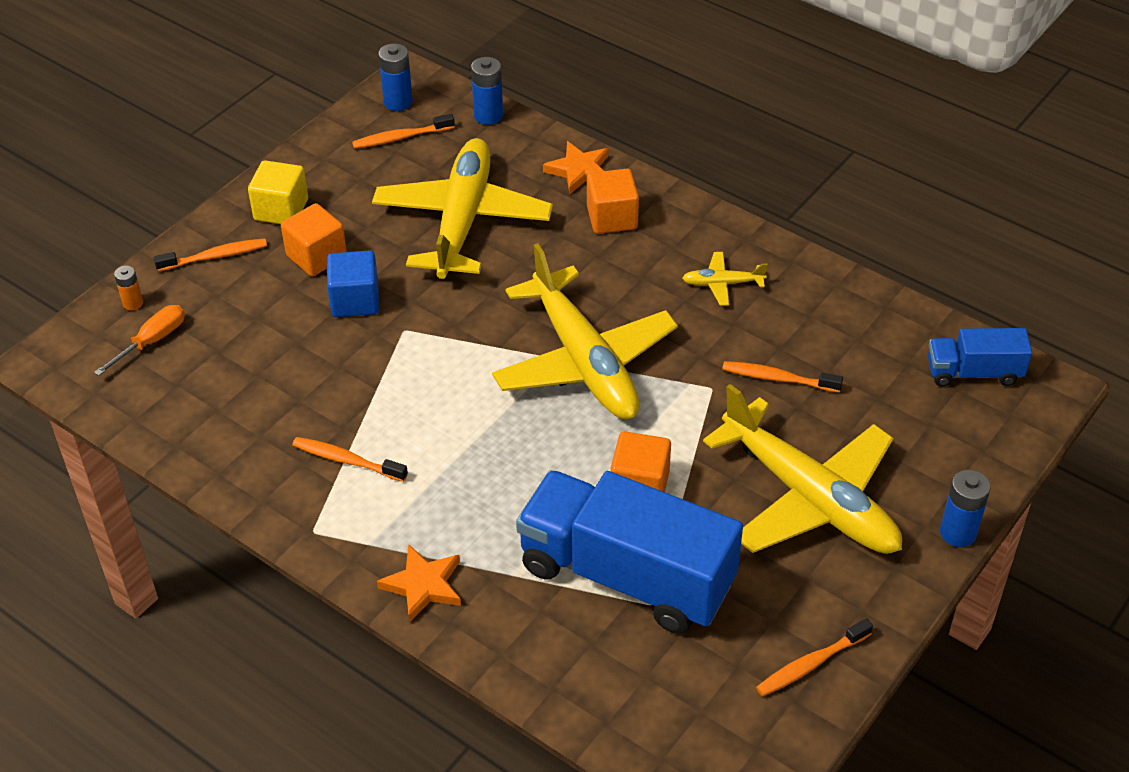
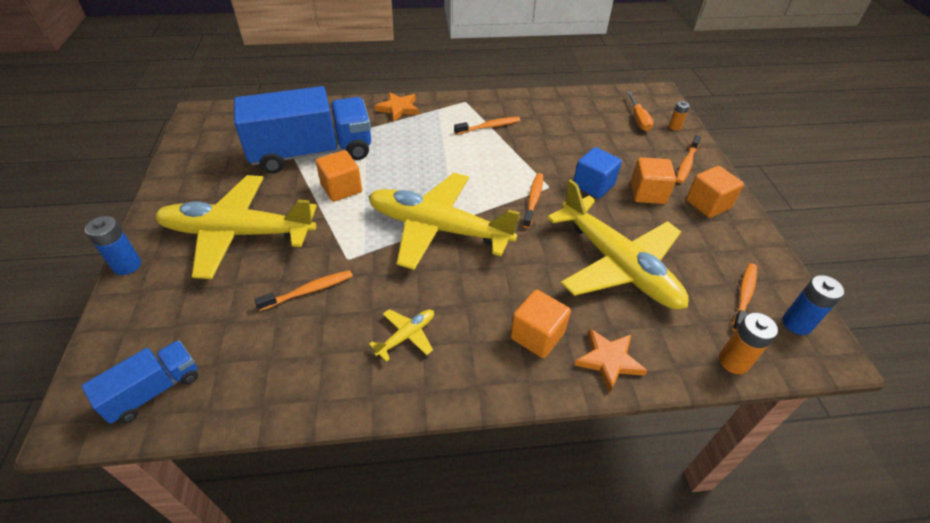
camera: 135 degrees right, 0 degrees up
(281, 210) = (708, 204): yellow cube -> orange cube
(488, 116) = (733, 361): blue battery -> orange battery
(810, 664) = (191, 166): orange toothbrush -> orange toothbrush (533, 200)

